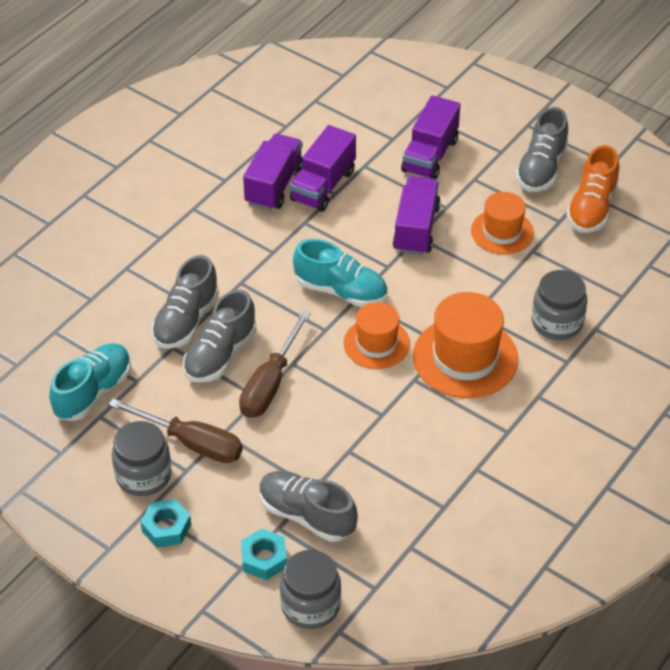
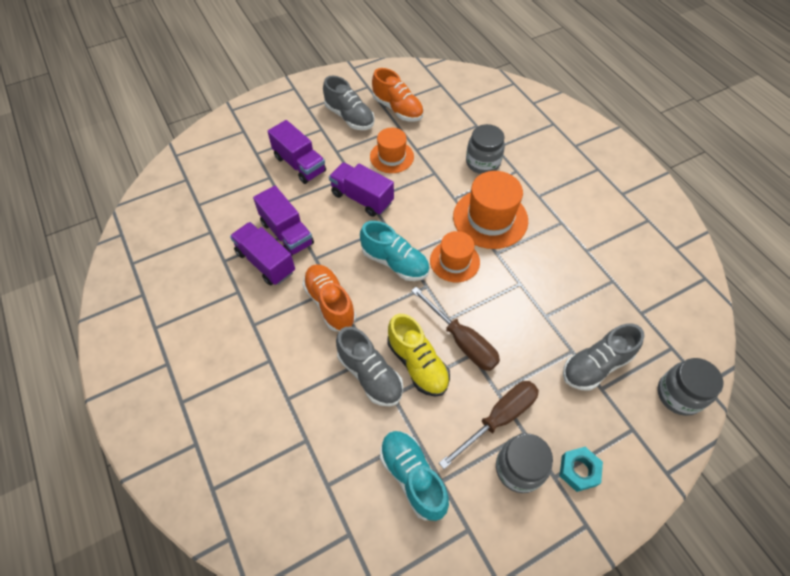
camera: 65 degrees left, 10 degrees up
(220, 354) = (417, 364): grey shoe -> yellow shoe
(254, 257) = (330, 303): none -> orange shoe
(264, 559) = (628, 409): turquoise nut -> none
(341, 291) = (395, 262): turquoise shoe -> turquoise shoe turned 75 degrees clockwise

